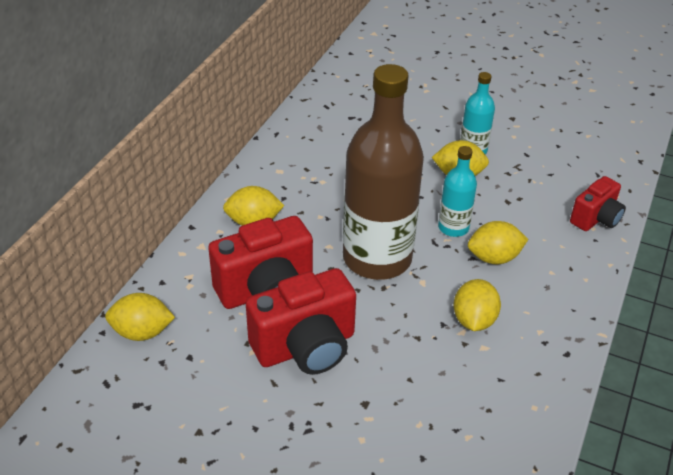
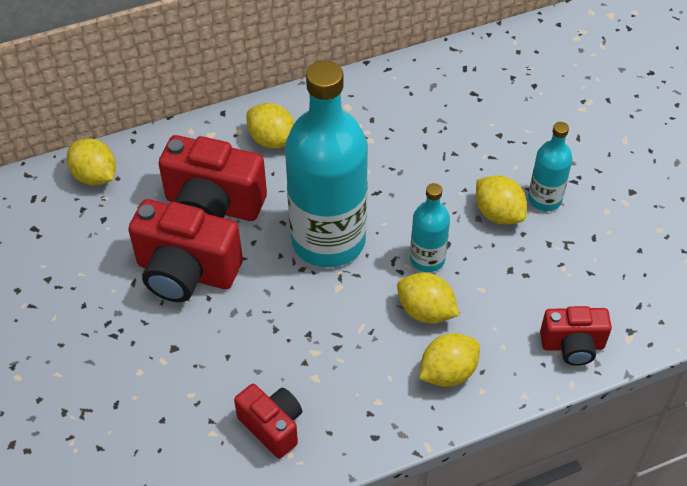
camera: 45 degrees right, 10 degrees up
(377, 258) = (328, 240): brown bottle -> turquoise bottle
(474, 320) = (336, 350): yellow lemon -> yellow lemon (448, 372)
(500, 399) = (272, 427): none -> red camera

